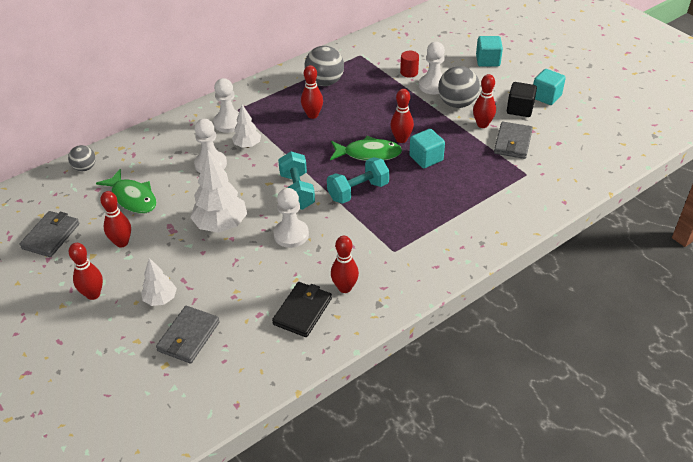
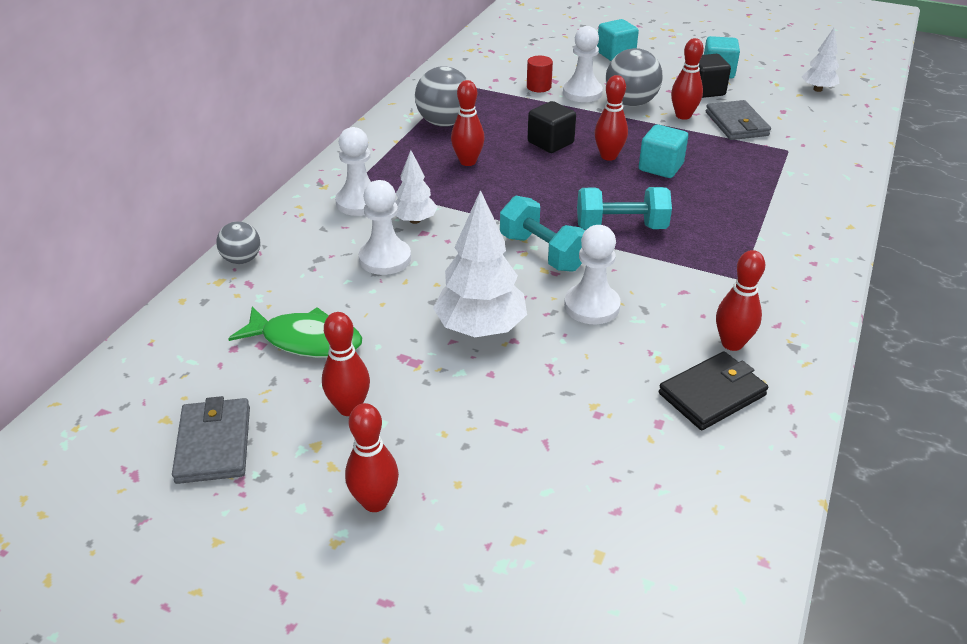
camera: 30 degrees left, 5 degrees down
(85, 168) = (183, 326): grey ball -> grey ball (242, 259)
(160, 299) = (493, 463): white tree -> white tree (817, 89)
(188, 336) = (592, 497): grey wallet -> none
(302, 311) = (712, 394): black wallet -> black wallet turned 60 degrees clockwise
(358, 191) = (621, 227): turquoise dumbbell -> turquoise dumbbell turned 60 degrees clockwise
(369, 154) = (587, 183): green fish -> none
(375, 117) = (550, 143): none -> black cube

